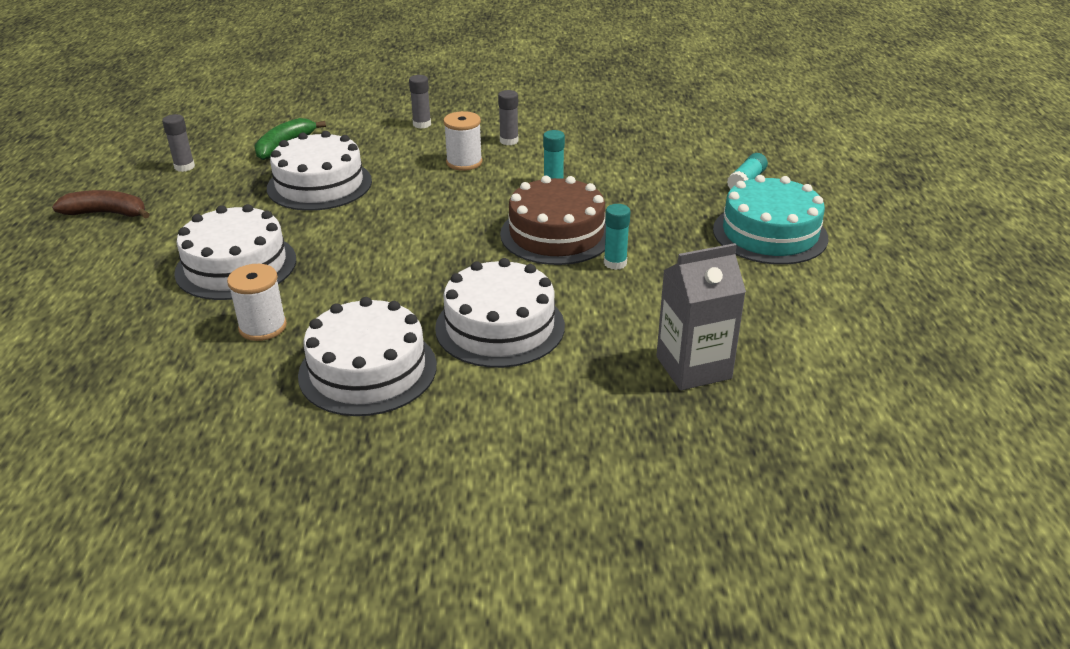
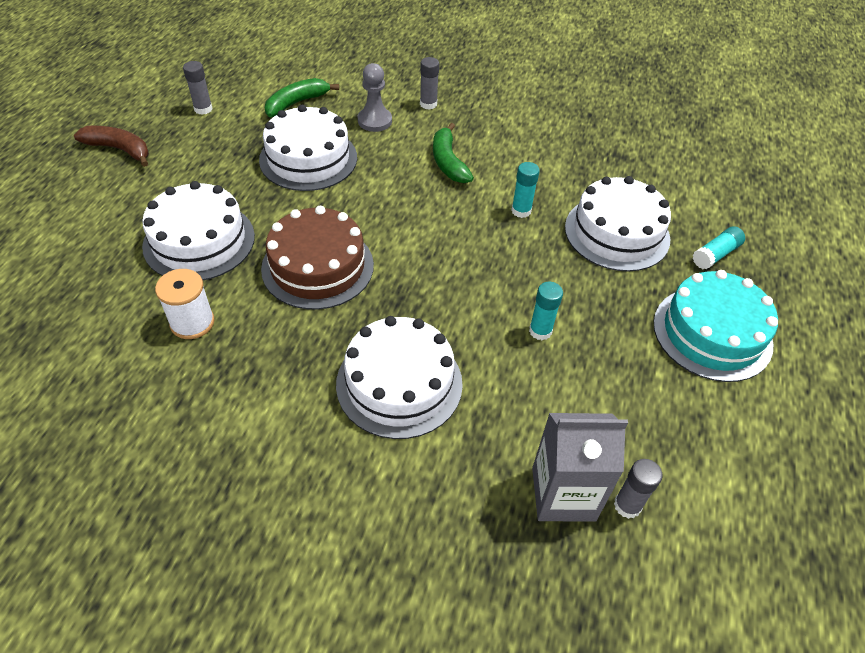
camera: 15 degrees right, 15 degrees up
(368, 370) = (260, 403): white cake -> white cake (617, 233)
(373, 145) = (374, 121): none -> grey pawn
(464, 162) = (448, 162): white spool -> green banana
(509, 141) = (500, 144): grey glue stick -> grey glue stick (627, 505)
(556, 234) = (498, 277): brown cake -> brown cake (317, 266)

